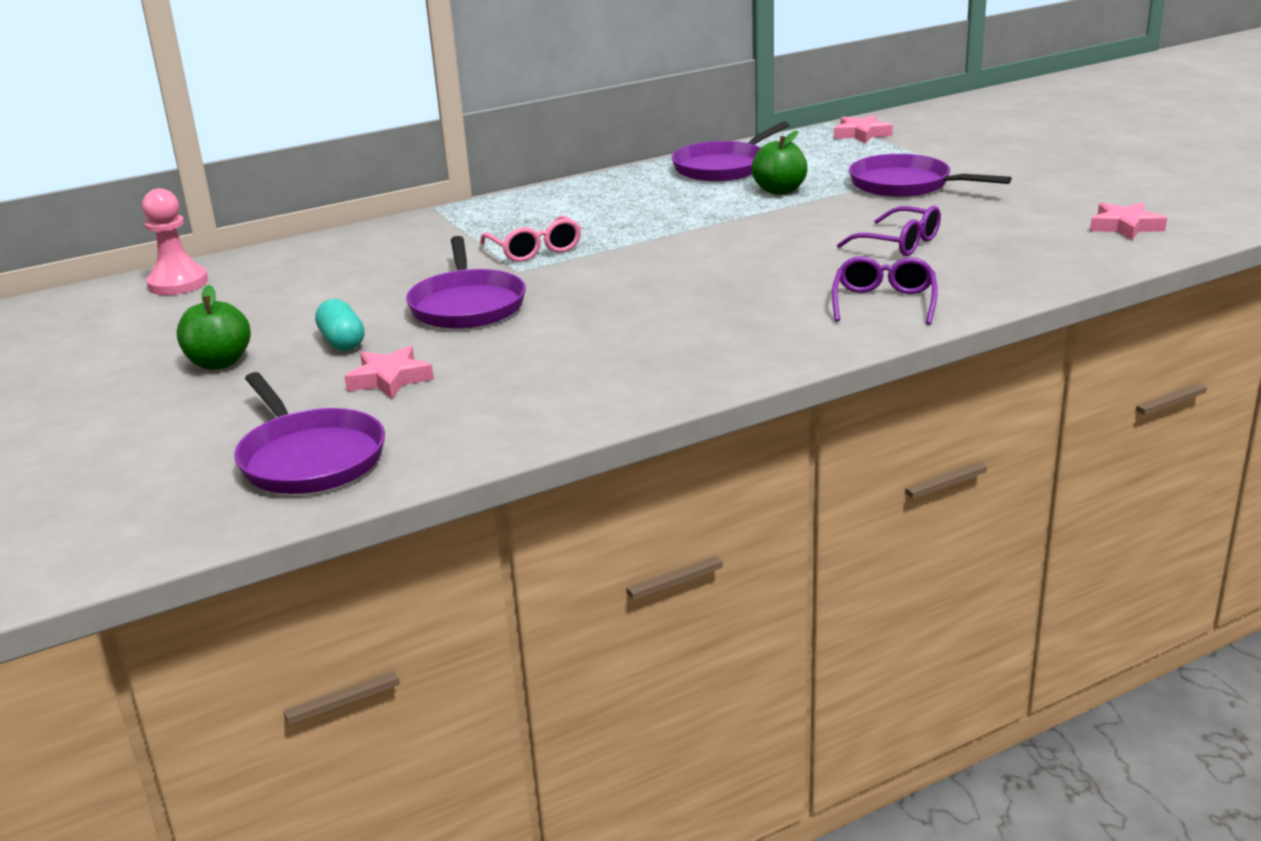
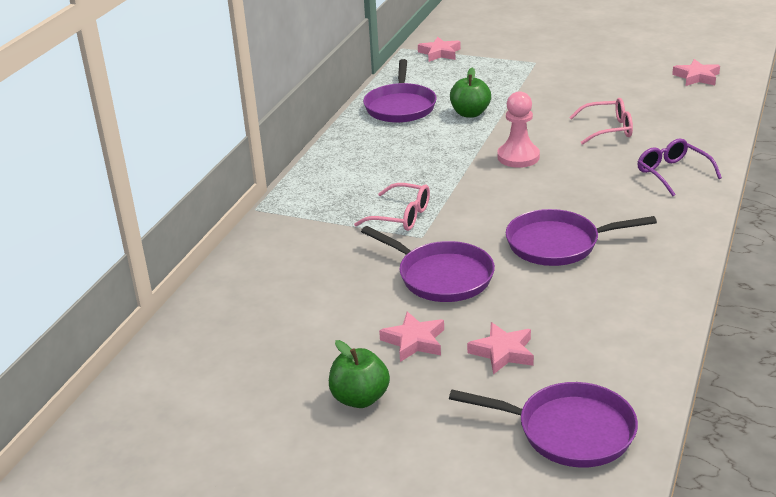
camera: 40 degrees left, 5 degrees up
(178, 283) = (182, 353): pink pawn -> pink pawn (518, 157)
(342, 342) = (414, 341): turquoise capsule -> pink star
(898, 243) = (607, 129): purple glasses -> pink glasses
(905, 185) = (535, 85): purple pan -> purple pan (557, 244)

